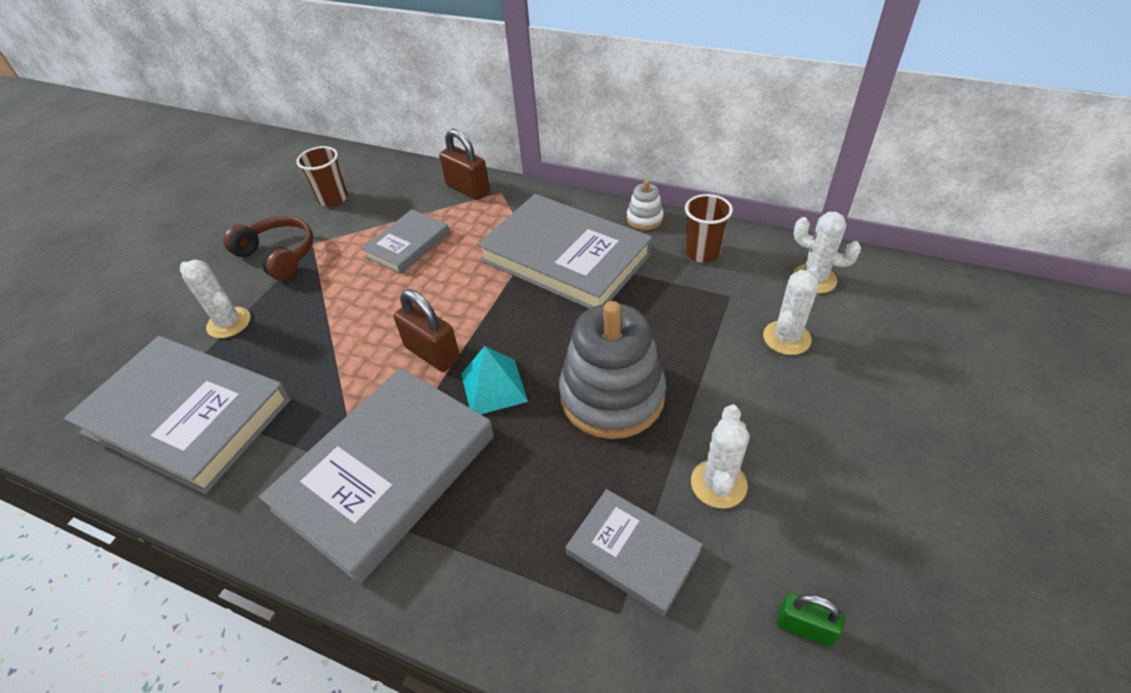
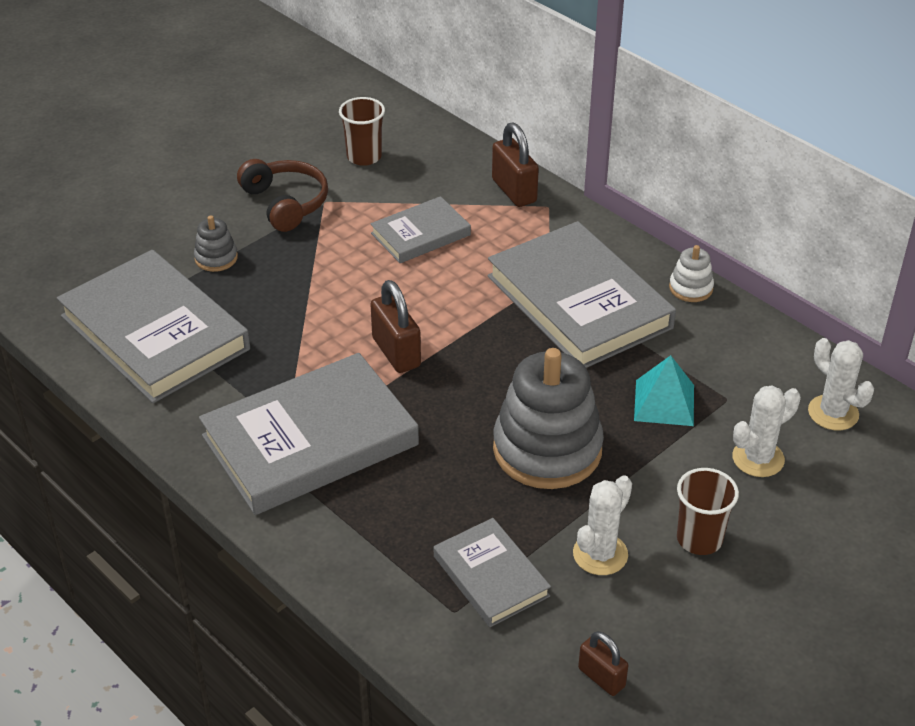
camera: 20 degrees right, 5 degrees down
(229, 323) = (216, 258): white cactus -> grey stacking toy
(494, 387) = (439, 403): turquoise pyramid -> turquoise pyramid (664, 402)
(702, 253) = (730, 346): brown cup -> brown cup (699, 539)
(804, 627) = (601, 677): green padlock -> brown padlock

